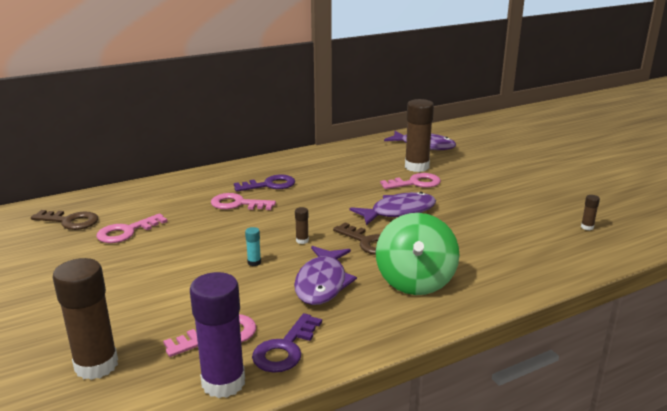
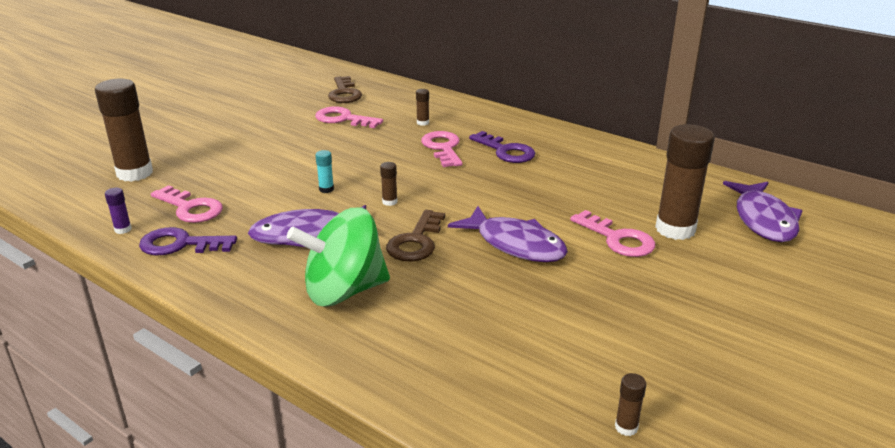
camera: 65 degrees right, 5 degrees up
(183, 202) = (423, 123): none -> brown glue stick
(223, 383) = (123, 229): purple glue stick -> purple glue stick, size x0.41

